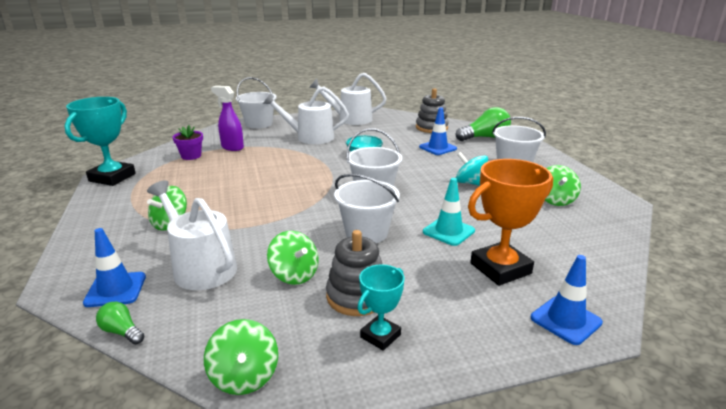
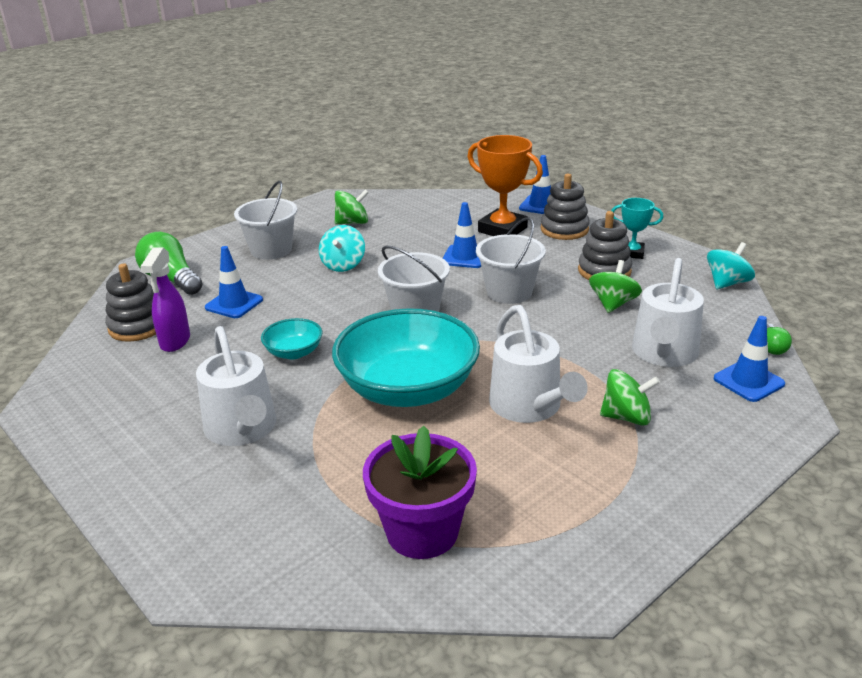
camera: 115 degrees left, 5 degrees up
(112, 177) = (584, 575): turquoise trophy -> none
(191, 156) = (422, 532): purple flower pot -> purple flower pot, size x1.75
(232, 147) = (347, 501): purple spray bottle -> purple spray bottle (175, 342)
(244, 377) = (727, 283): green spinning top -> turquoise spinning top
(259, 124) = (184, 535): white bucket -> none
(291, 173) = (408, 389): none -> turquoise bowl
(351, 119) = (109, 419): white watering can -> white watering can (529, 406)
(448, 231) = (465, 257): turquoise traffic cone -> blue traffic cone
(478, 310) = (564, 229): none -> grey stacking toy

